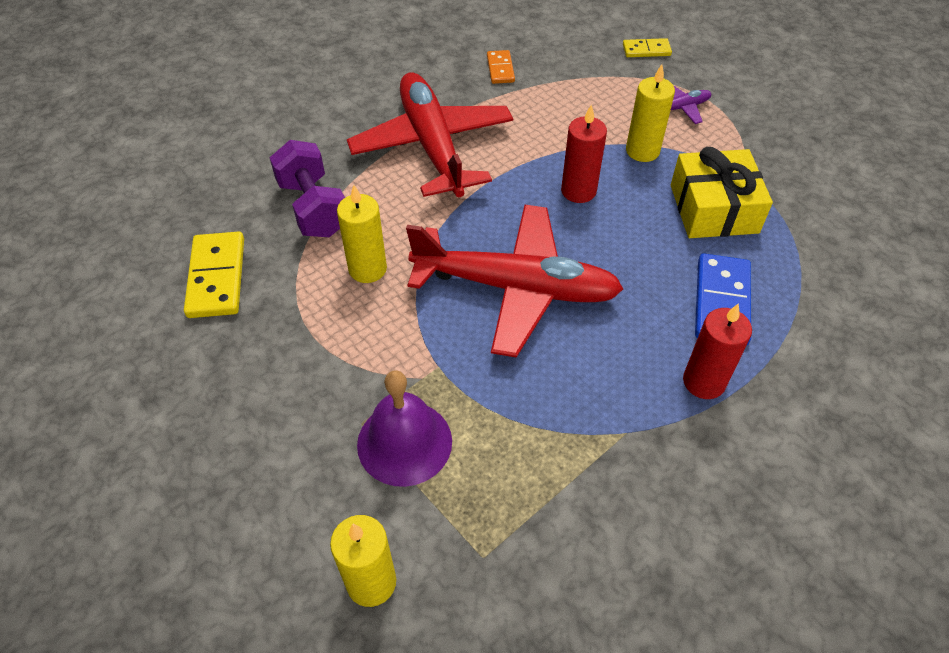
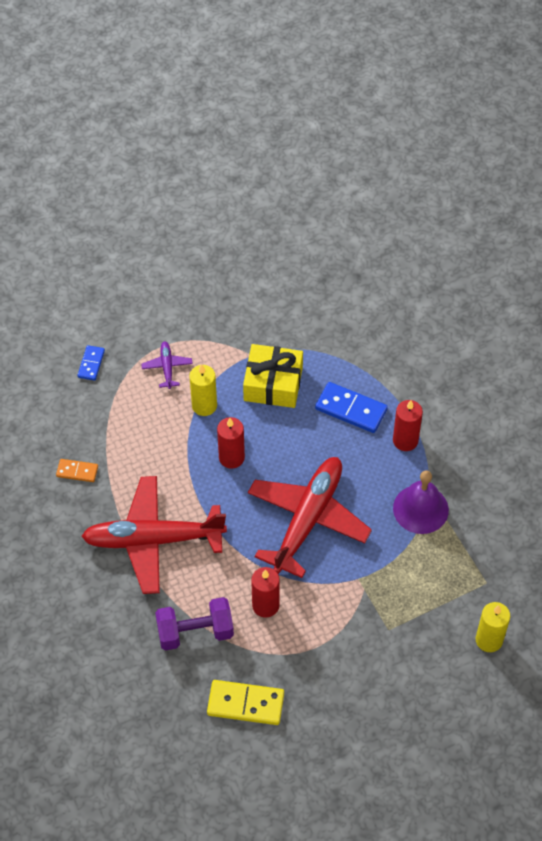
camera: 75 degrees left, 5 degrees up
(367, 269) = (265, 605): yellow candle -> red candle
(404, 442) = (407, 608): purple bell -> purple bell (420, 509)
(646, 50) = (91, 364): yellow domino -> blue domino

